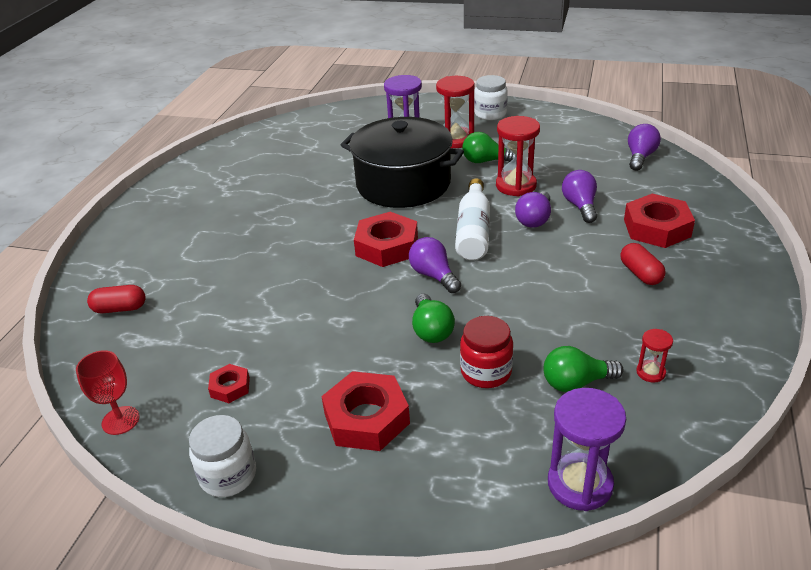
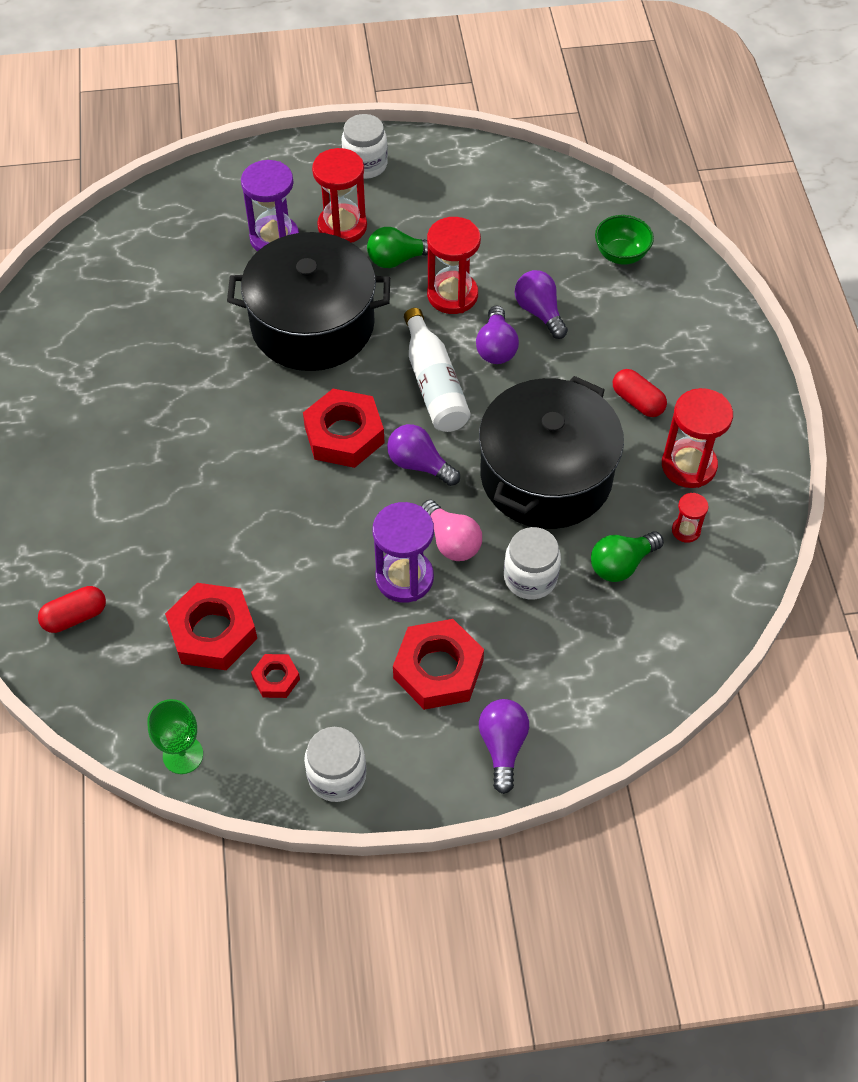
camera: 25 degrees left, 20 degrees up
(120, 420) = (183, 755): red goblet -> green goblet
(431, 330) = (451, 541): green light bulb -> pink light bulb
(486, 372) = (530, 578): red jar -> white jar
(536, 305) = (546, 475): none -> black pot
(580, 484) = (663, 675): purple hourglass -> purple hourglass (404, 578)
(640, 157) = (580, 210): purple light bulb -> purple light bulb (502, 746)
(657, 228) = (634, 327): red nut -> red nut (213, 632)
(663, 185) = (621, 255): none -> green bowl
(671, 326) = (688, 465): none -> red hourglass

